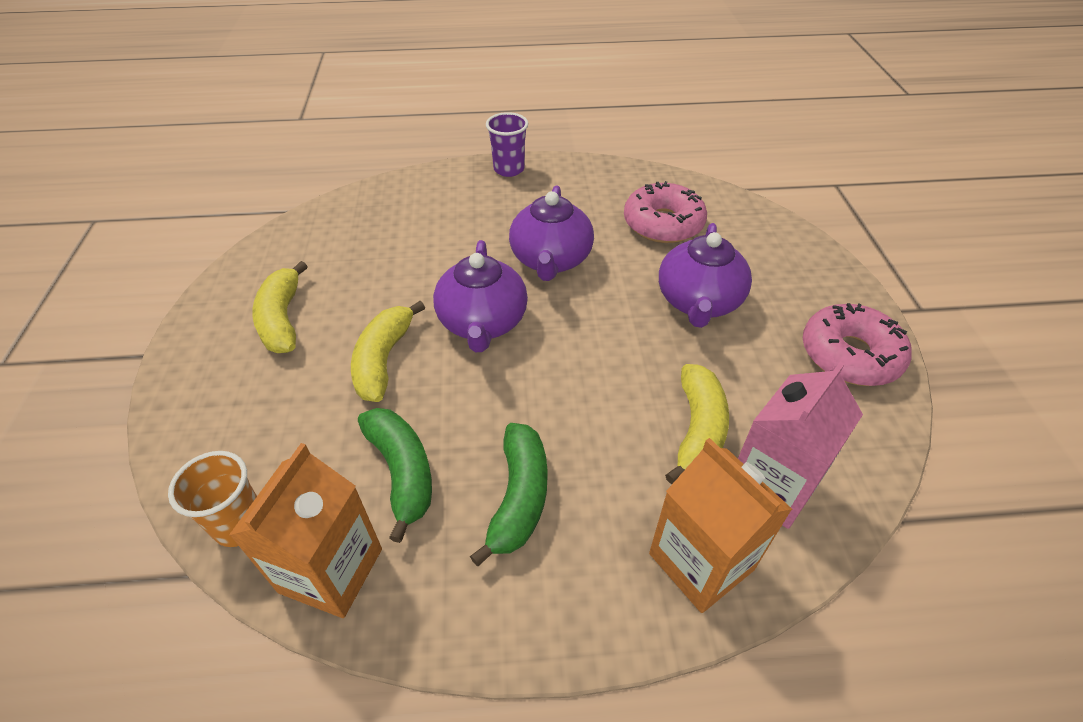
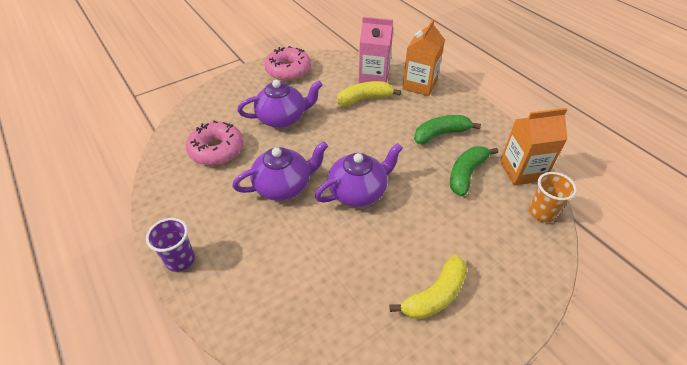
camera: 120 degrees left, 0 degrees up
(384, 360) = (418, 219): yellow banana -> none

